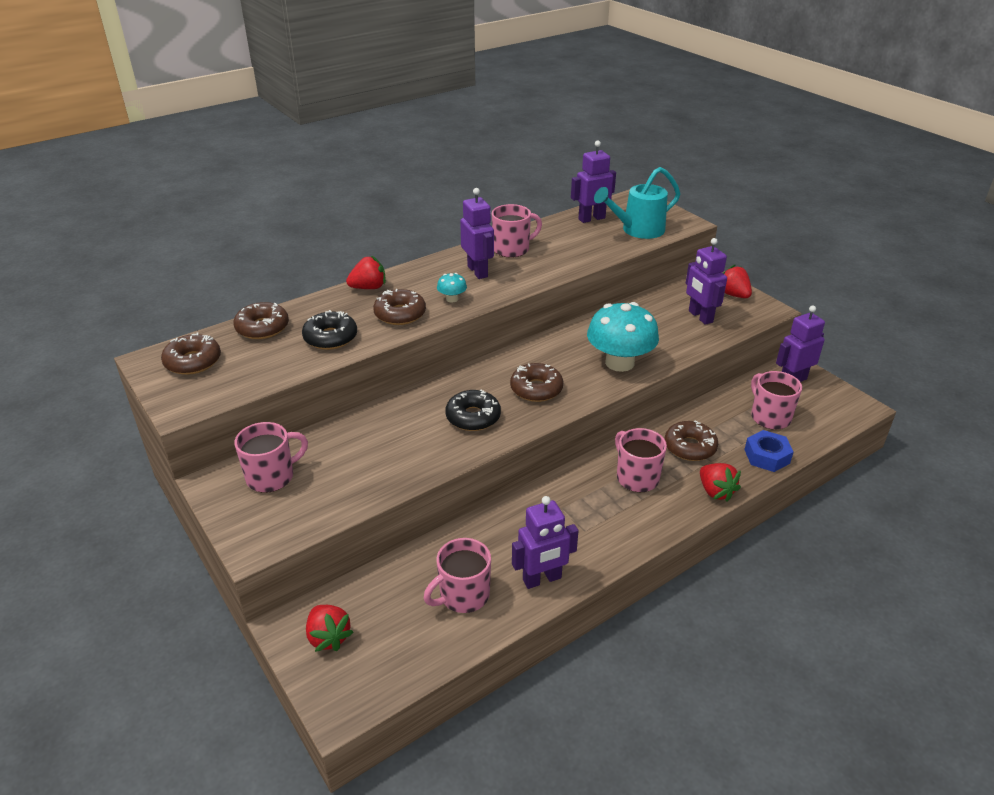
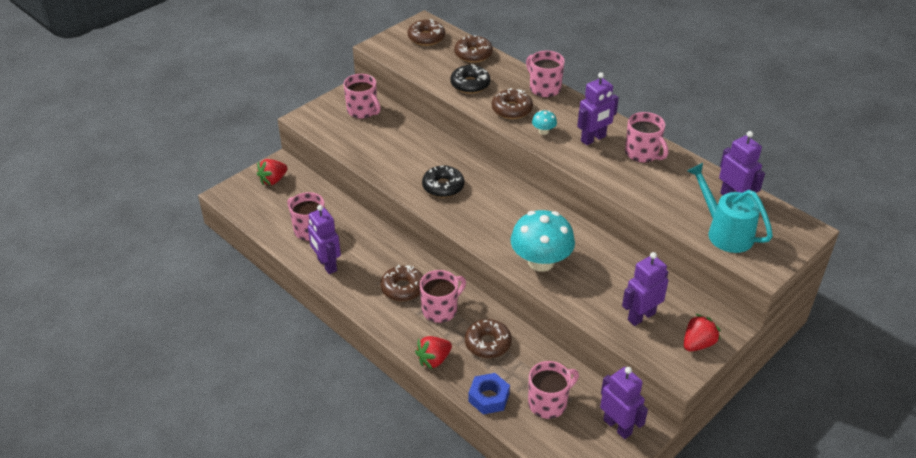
camera: 80 degrees right, 5 degrees up
(369, 287) = (544, 88): red strawberry -> pink mug
(536, 389) = (487, 215): brown donut -> brown donut (403, 288)

